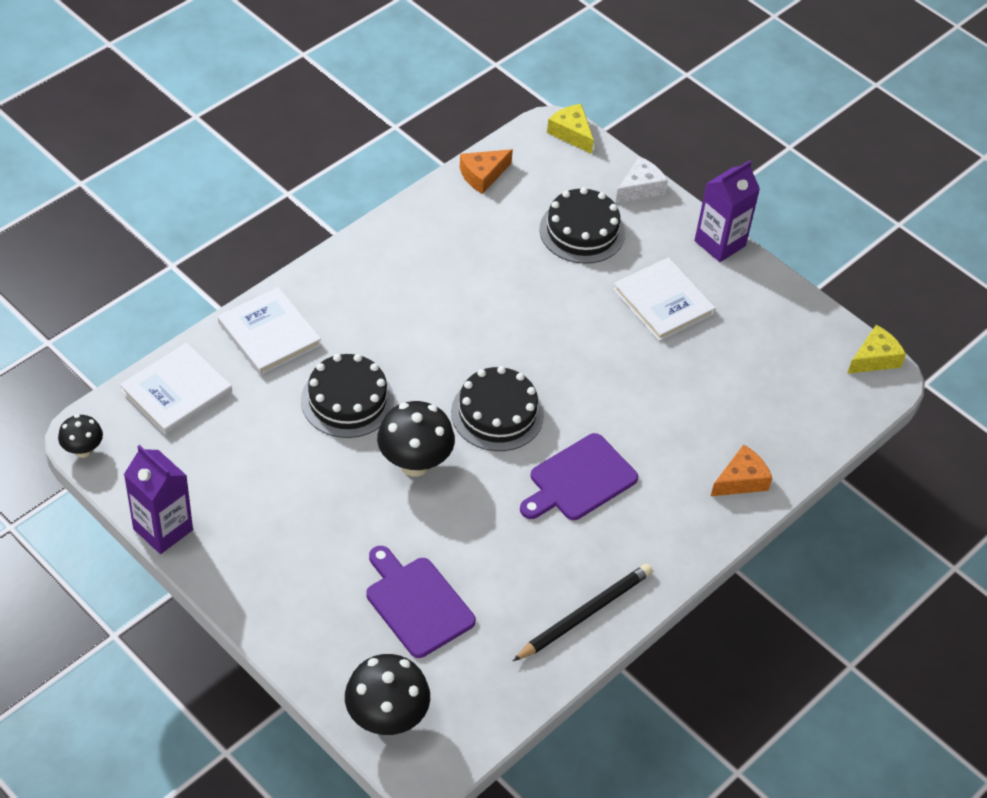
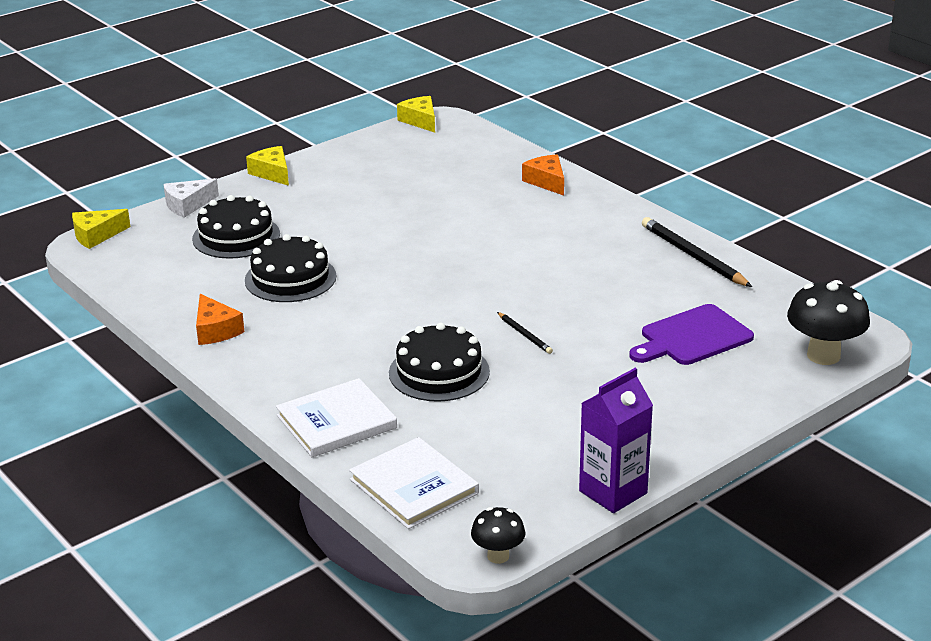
camera: 80 degrees left, 20 degrees down
(414, 463) = (524, 335): black mushroom -> black pencil
(483, 175) = (137, 286): orange cheese -> orange cheese (215, 330)
(497, 413) = (464, 289): black cake -> black cake (290, 278)
(579, 480) = (546, 252): purple cutting board -> none
(640, 188) = (188, 205): white cheese -> white cheese turned 90 degrees counterclockwise
(663, 302) = (338, 202): white book -> none
(720, 243) = (272, 173): purple carton -> yellow cheese

